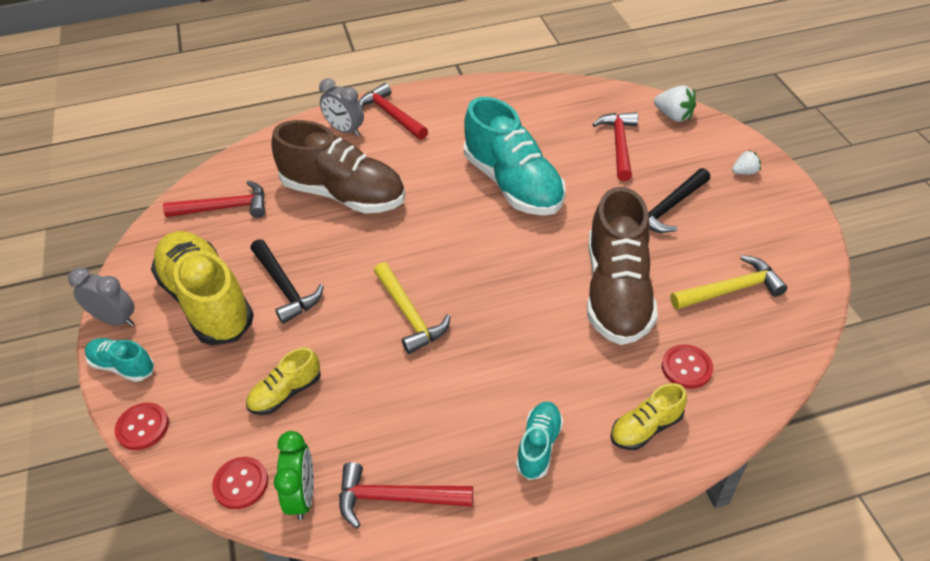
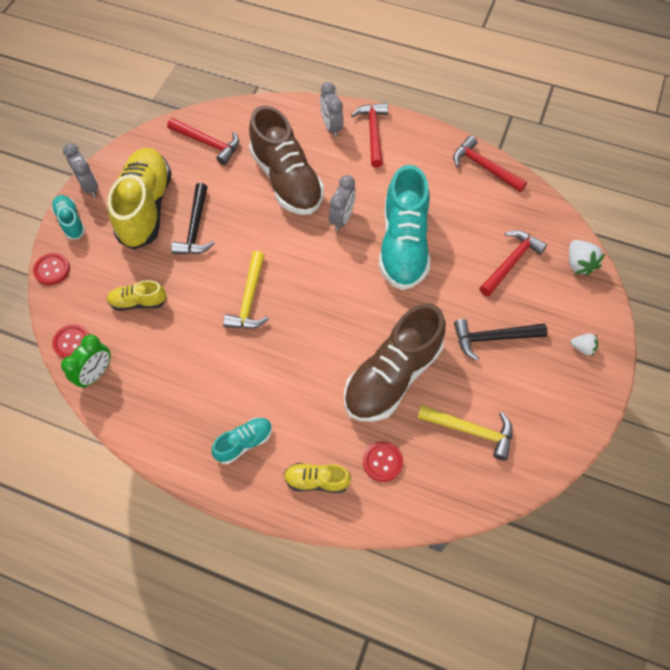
camera: 35 degrees right, 15 degrees up
(396, 498) = (140, 413): red hammer -> red hammer (484, 167)
(433, 195) = (342, 219): none -> grey clock

